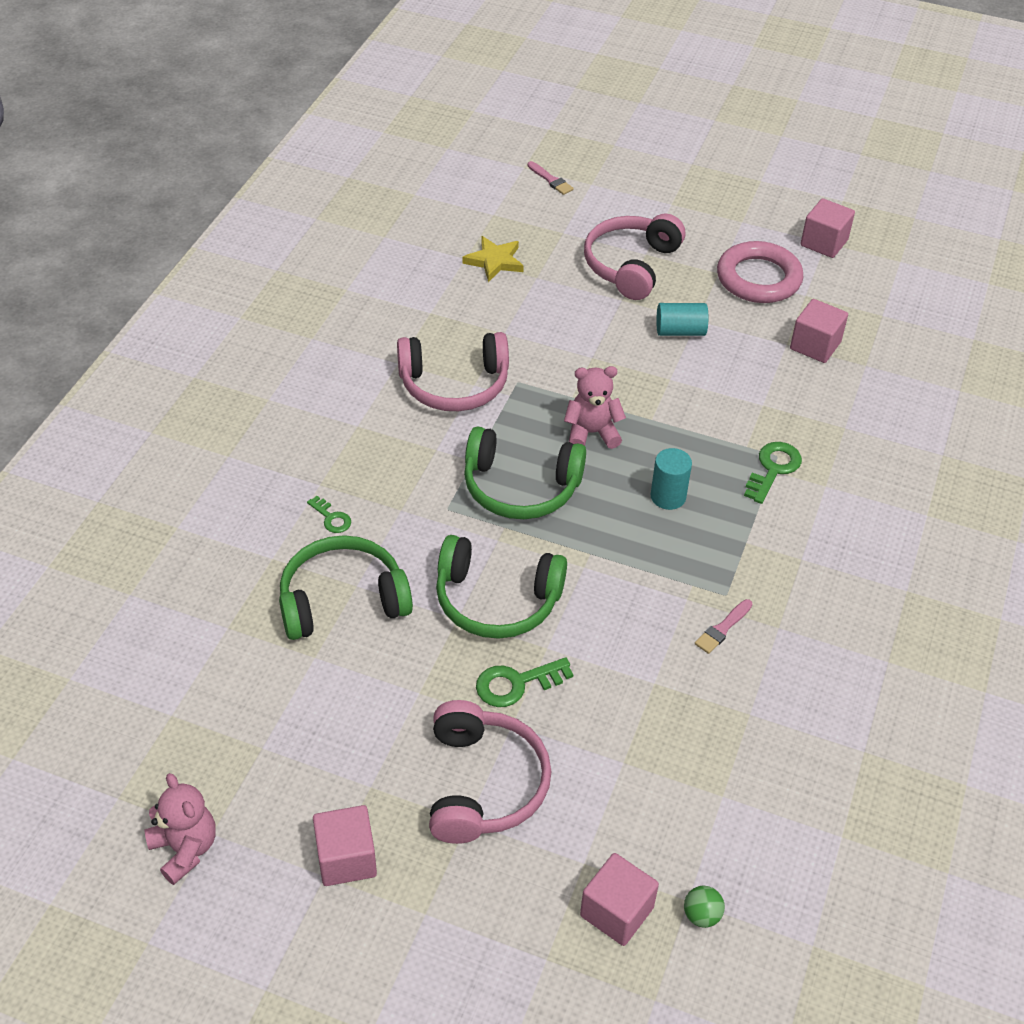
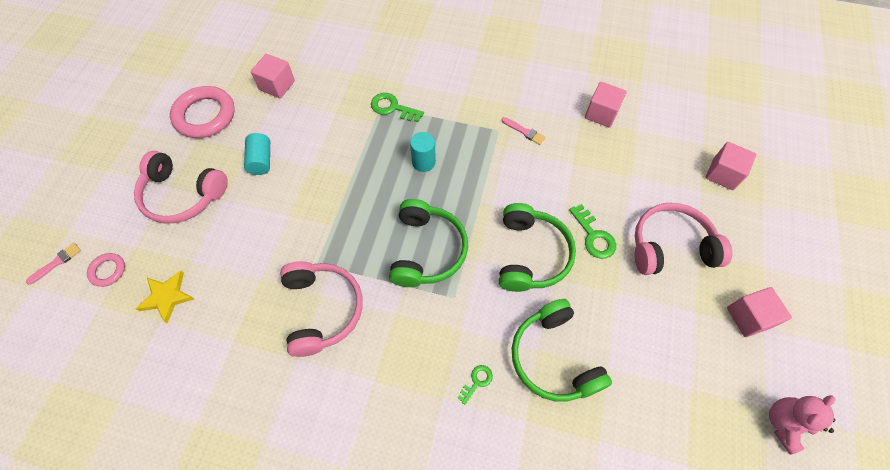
camera: 95 degrees left, 15 degrees up
(534, 216) = (108, 271): none -> pink ring
(592, 433) = (369, 209): pink teddy bear -> none
(701, 915) = (709, 137): green ball -> none
(824, 243) = (168, 79): pink cube -> pink cube (601, 113)

